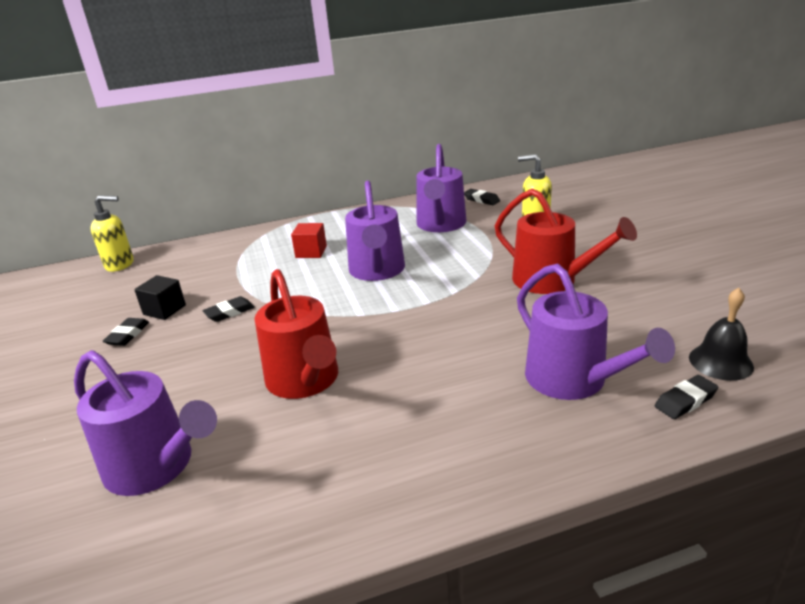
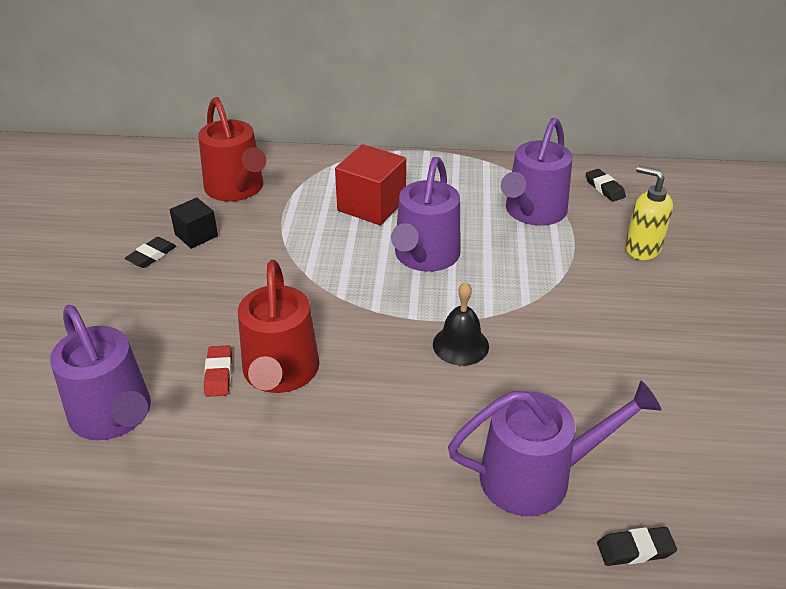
camera: 20 degrees right, 10 degrees up
(120, 264) = (181, 159): yellow soap dispenser -> none
(229, 312) = (253, 261): black eraser -> none
(246, 399) = (219, 374): none -> red eraser
(311, 252) = (371, 205): red cube -> red cube, size x1.69
(551, 280) = (604, 338): red watering can -> red watering can (236, 188)
(573, 380) = (536, 476): purple watering can -> purple watering can turned 90 degrees counterclockwise
(720, 362) = (713, 519): black bell -> black bell (460, 345)

